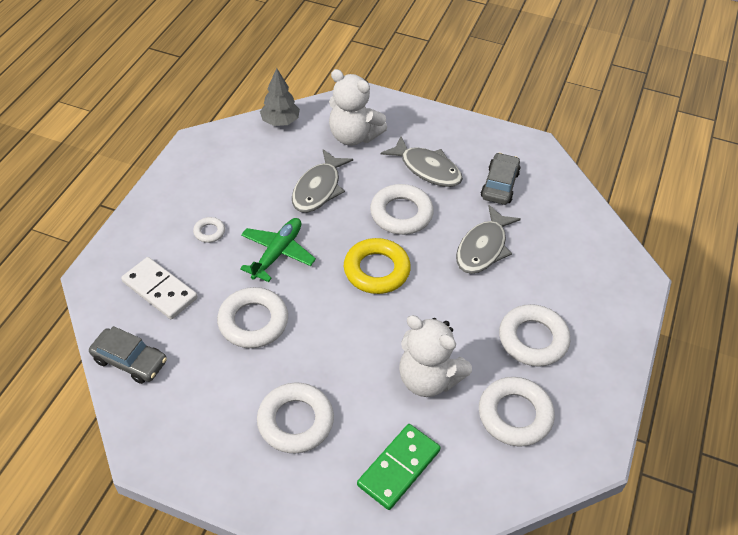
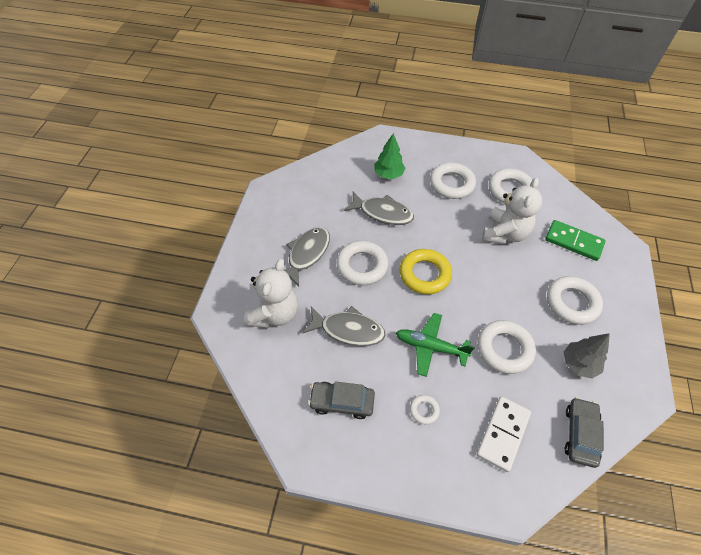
camera: 100 degrees left, 5 degrees up
(280, 122) = (262, 382): grey tree -> grey tree (579, 364)
(500, 185) = (315, 207): grey car -> grey car (342, 402)
(556, 268) = (388, 174): none -> green tree

